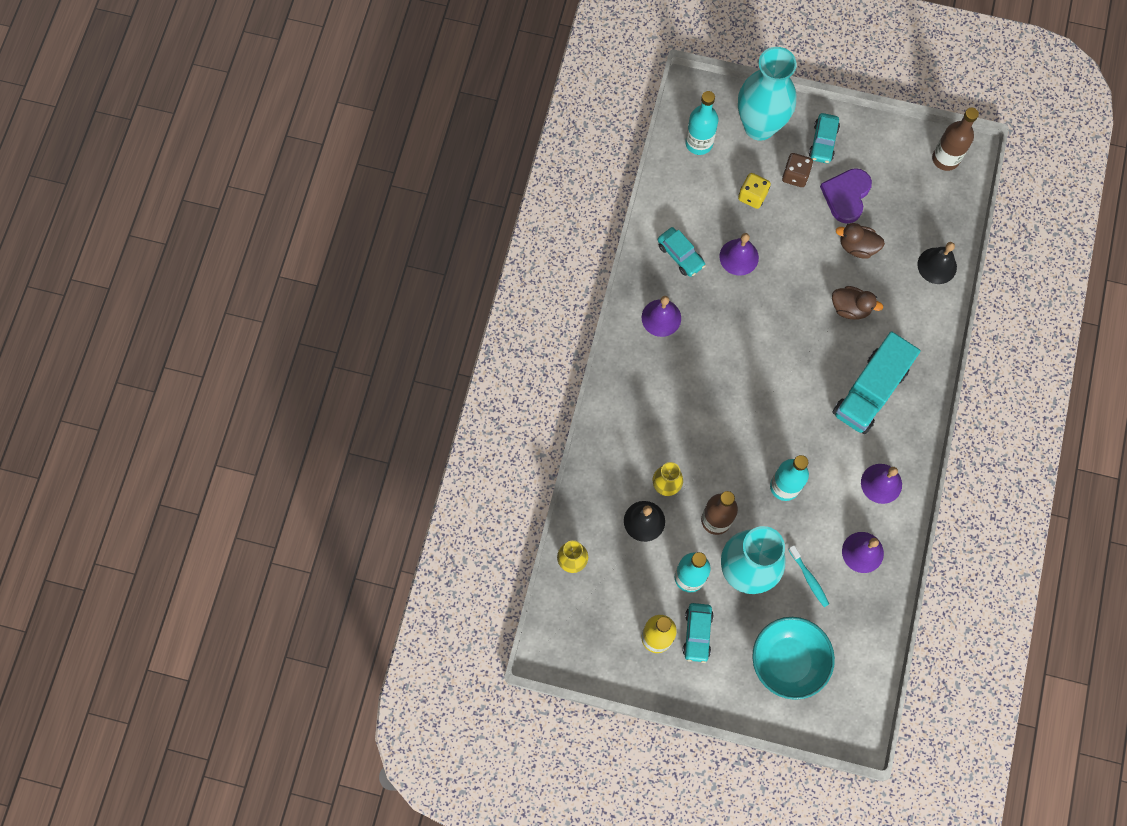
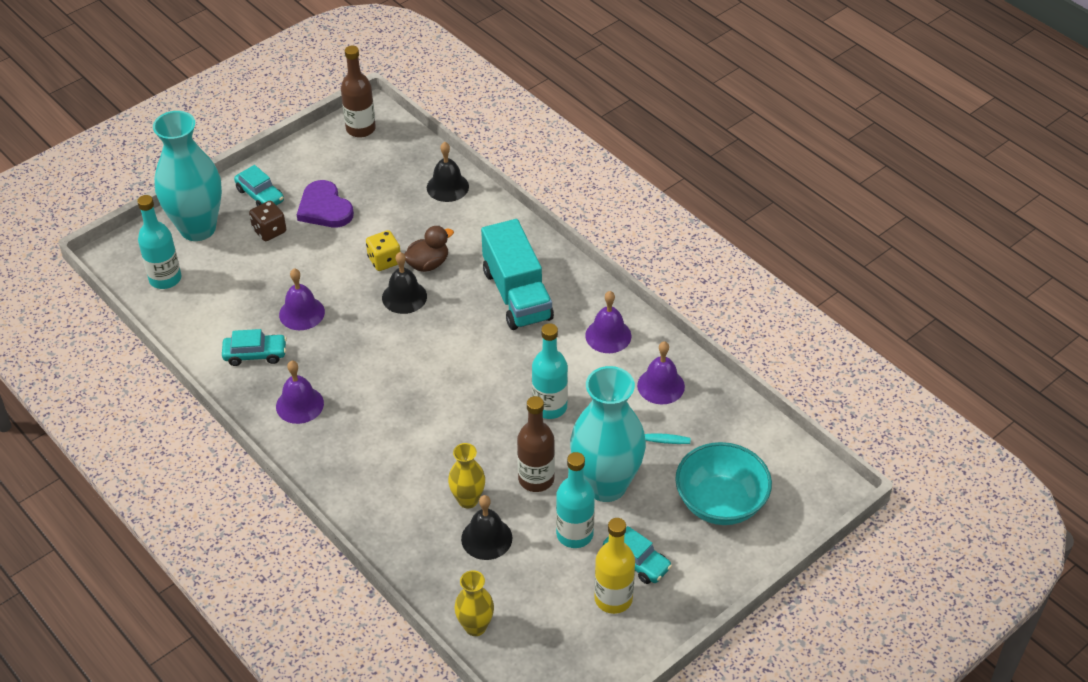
camera: 55 degrees left, 25 degrees down
(752, 196) = (256, 270): yellow dice -> yellow dice (384, 260)
(807, 314) = (404, 297): none -> black bell
(857, 247) = (377, 227): brown duck -> none

